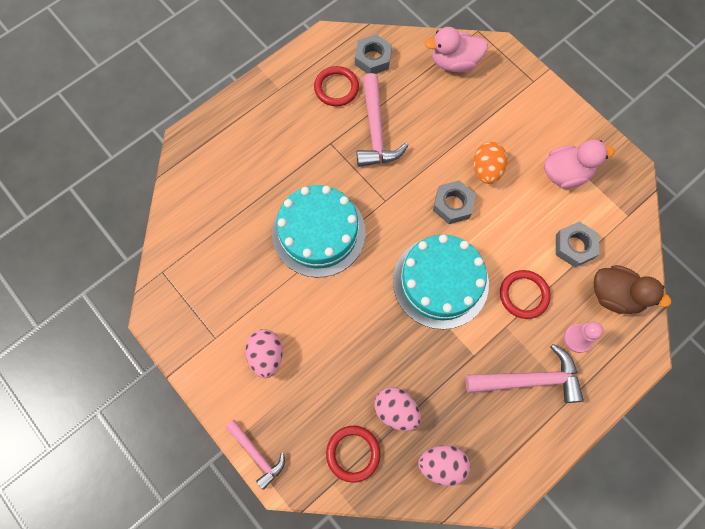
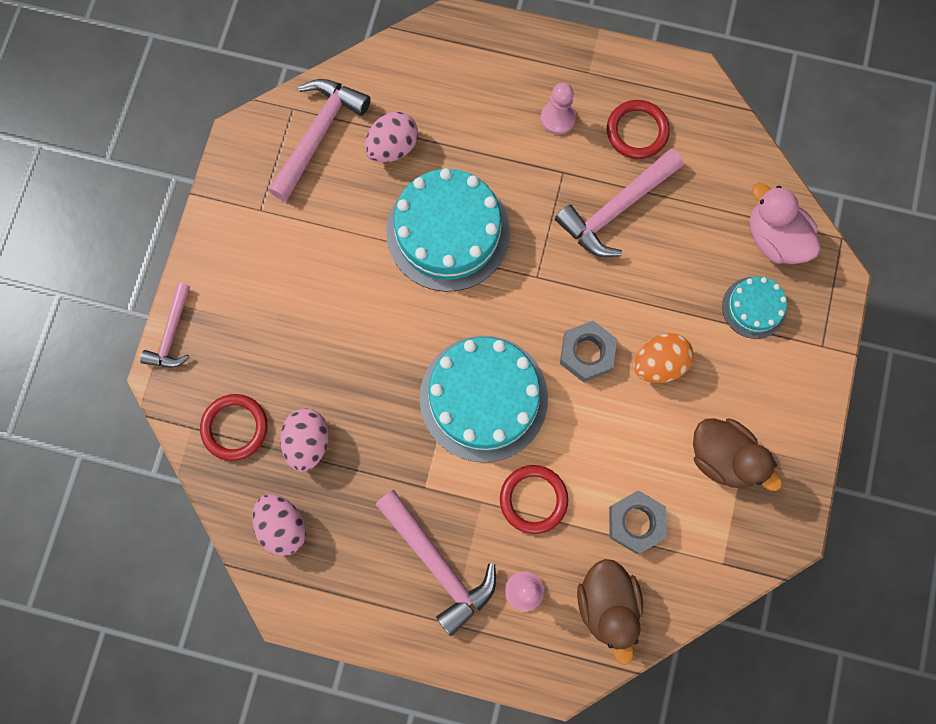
camera: 55 degrees right, 5 degrees up
(193, 268) = (318, 135): none -> pink hammer
(266, 355) = (277, 273): pink egg -> pink egg (392, 147)
(294, 124) = (557, 118): none -> pink pawn
(373, 58) = (707, 145): grey nut -> none
(487, 99) = (754, 307): none -> turquoise cake
(565, 174) = (723, 457): pink duck -> brown duck

